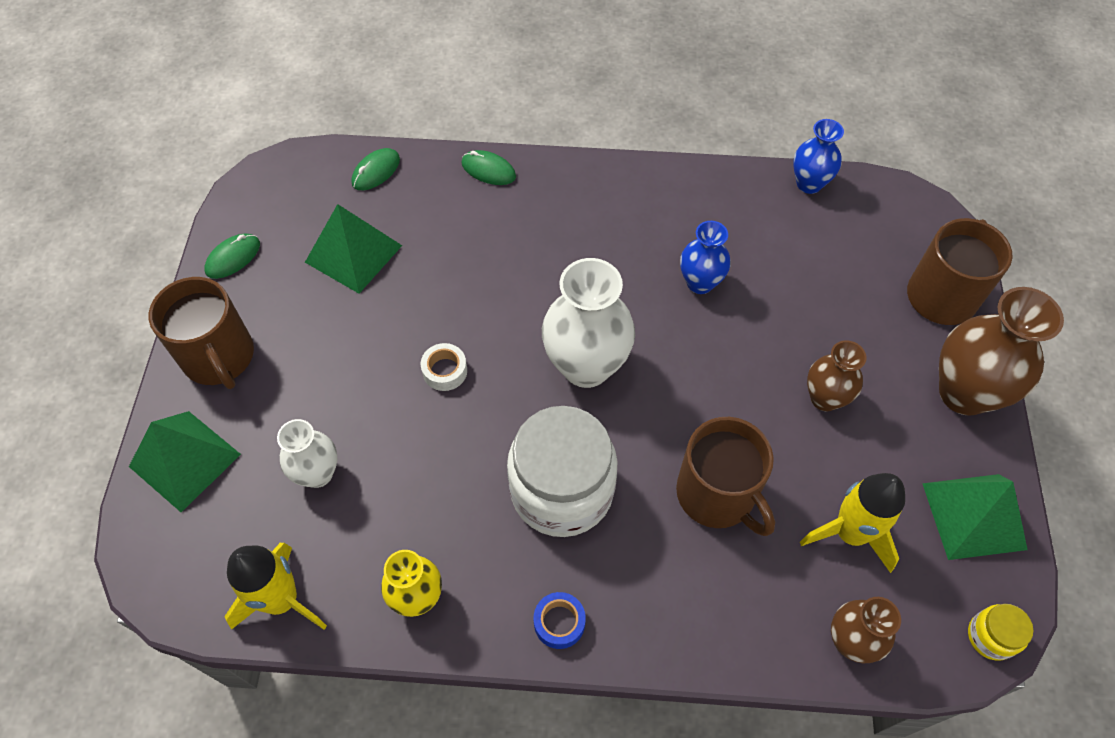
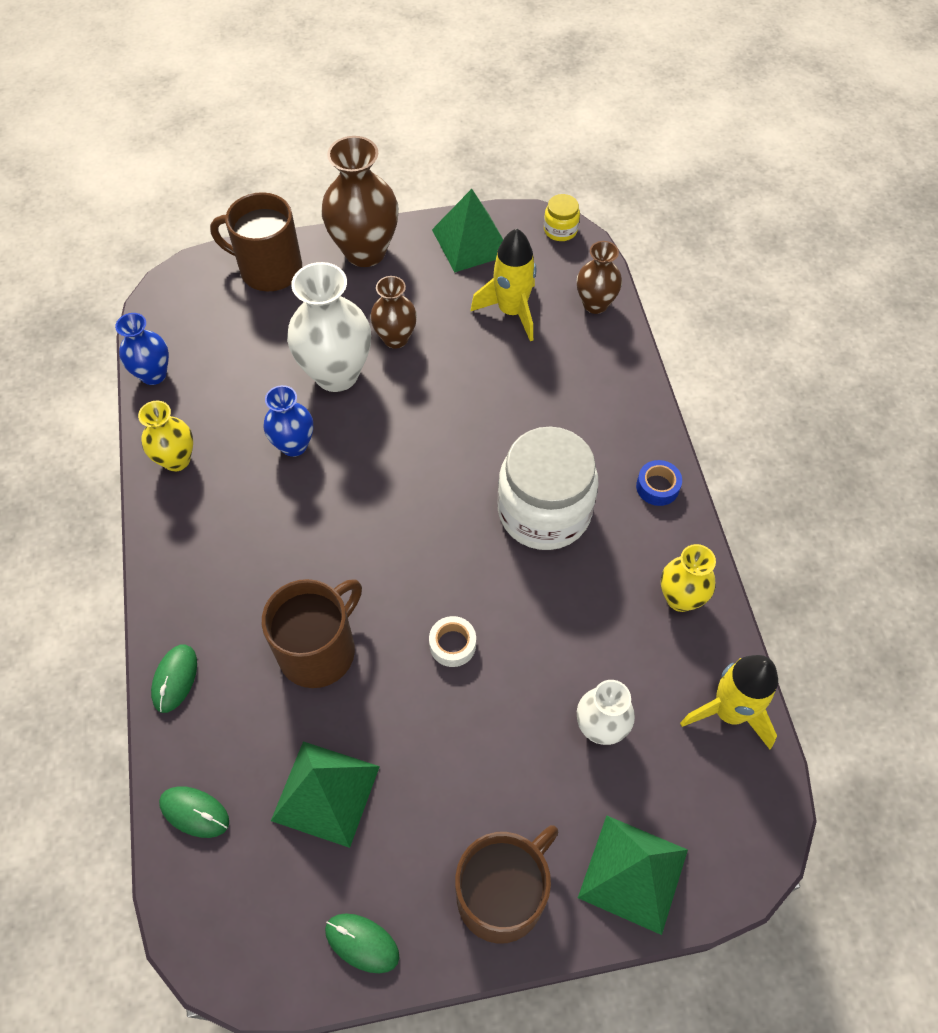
camera: 105 degrees left, 0 degrees up
(586, 366) = (412, 520): white vase -> white vase (336, 374)
(704, 191) = (176, 460): none -> yellow vase
(717, 494) = (508, 399): brown mug -> brown mug (319, 650)

